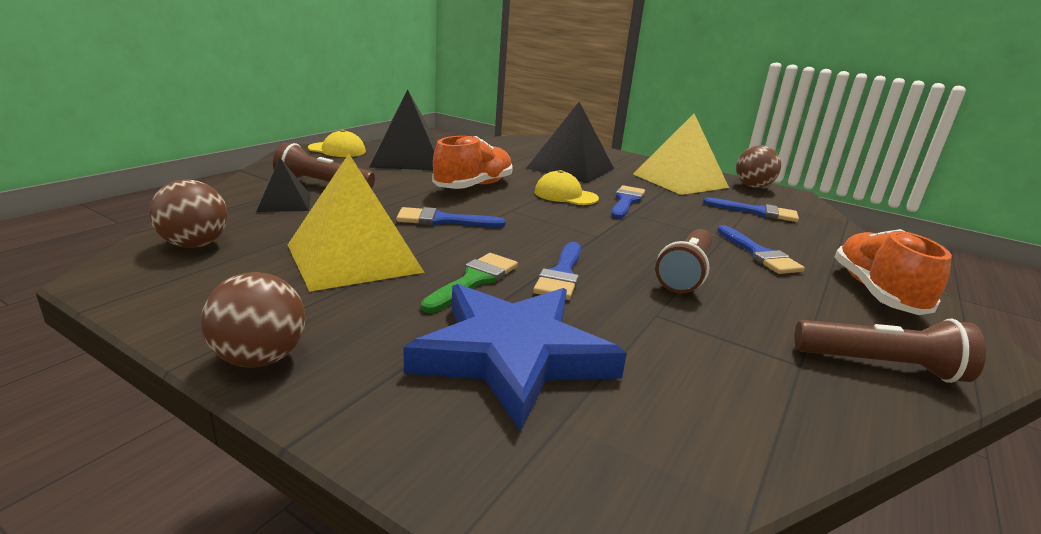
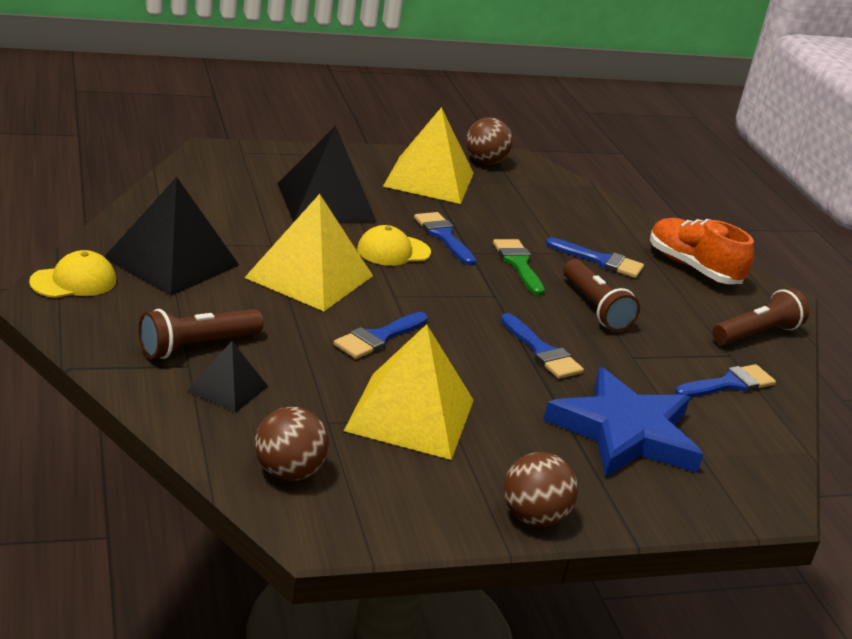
camera: 50 degrees left, 5 degrees up
(473, 186) = (310, 276): orange shoe -> yellow pyramid
(474, 280) = (511, 388): green brush -> green brush (518, 264)
(757, 212) = (535, 203): blue brush -> blue brush (729, 384)

